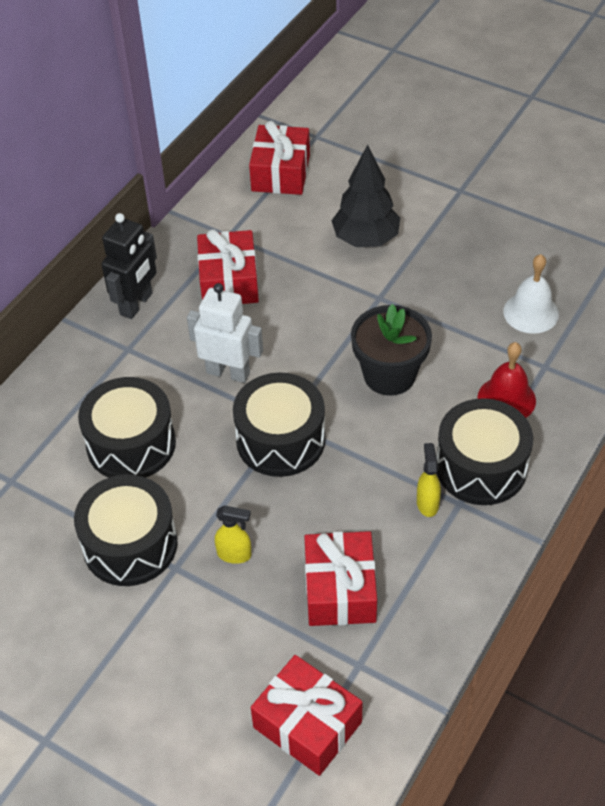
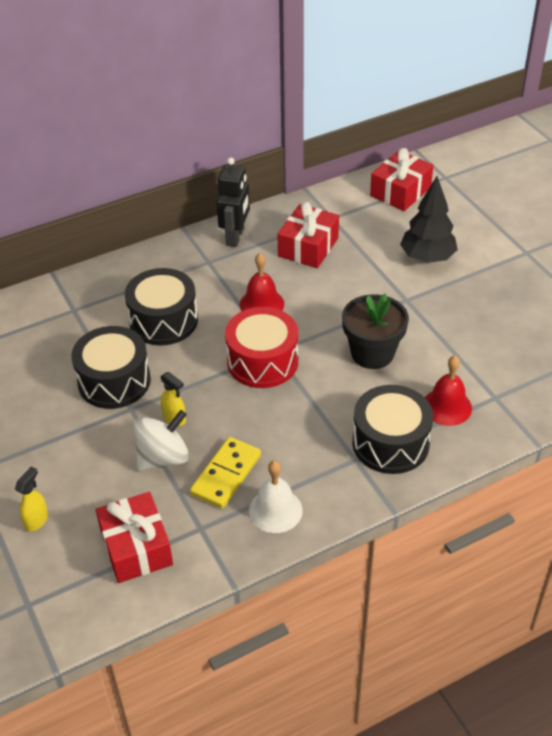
camera: 30 degrees right, 5 degrees down
(136, 304) = (235, 237): black robot -> black robot turned 45 degrees counterclockwise
(228, 372) = (261, 304): white robot -> red bell
(256, 606) = (163, 457): none -> white spinning top
(280, 440) = (262, 361): black drum -> red drum
(340, 590) = (226, 474): red gift -> yellow domino
(427, 503) = (331, 448): yellow spray bottle -> yellow spray bottle (37, 520)
(531, 312) = (514, 356): white bell -> white bell (275, 510)

